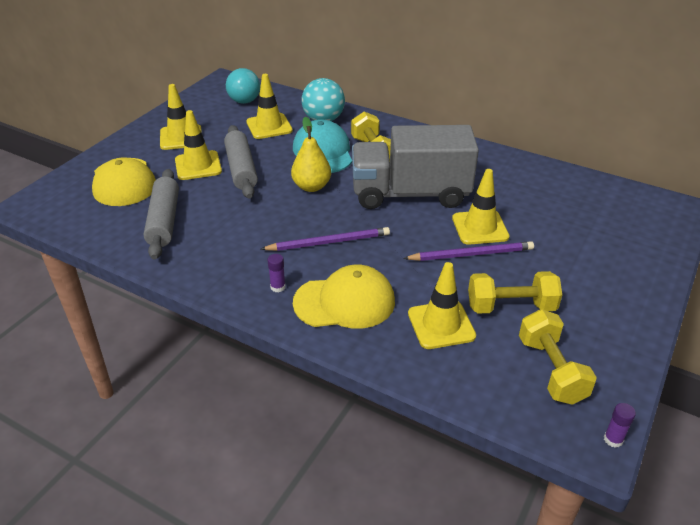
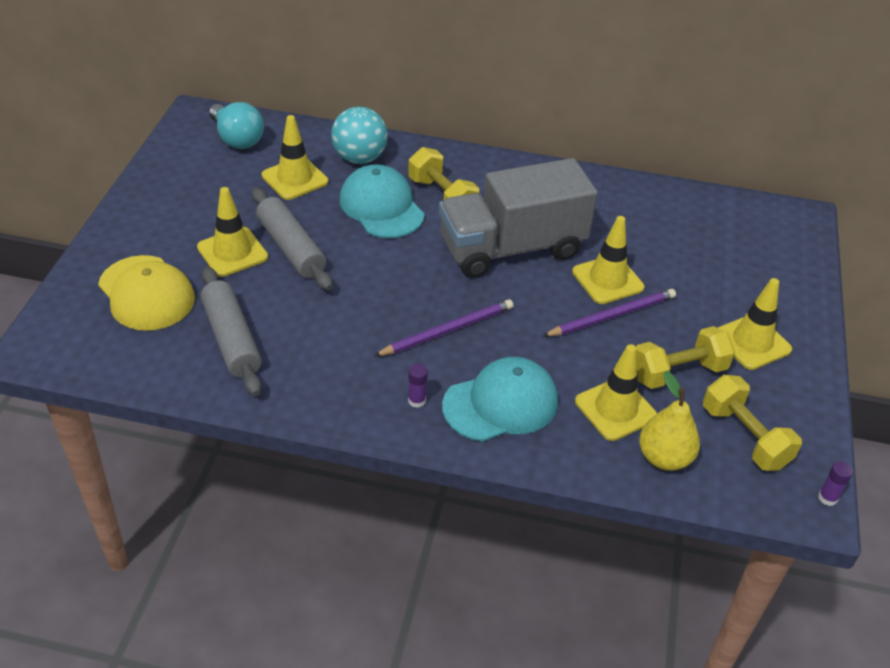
camera: 20 degrees left, 5 degrees up
(181, 137) = (186, 213): yellow traffic cone -> yellow traffic cone (752, 342)
(311, 186) = (391, 258): yellow pear -> yellow pear (664, 458)
(344, 302) = (501, 403): yellow cap -> turquoise cap

